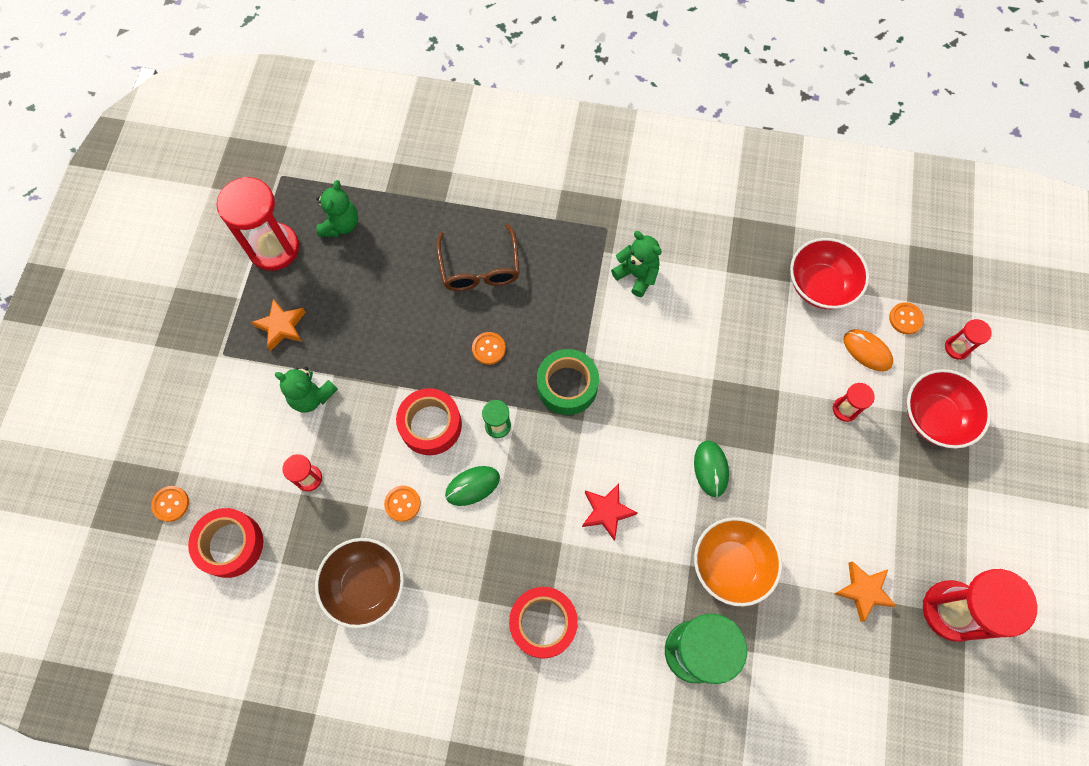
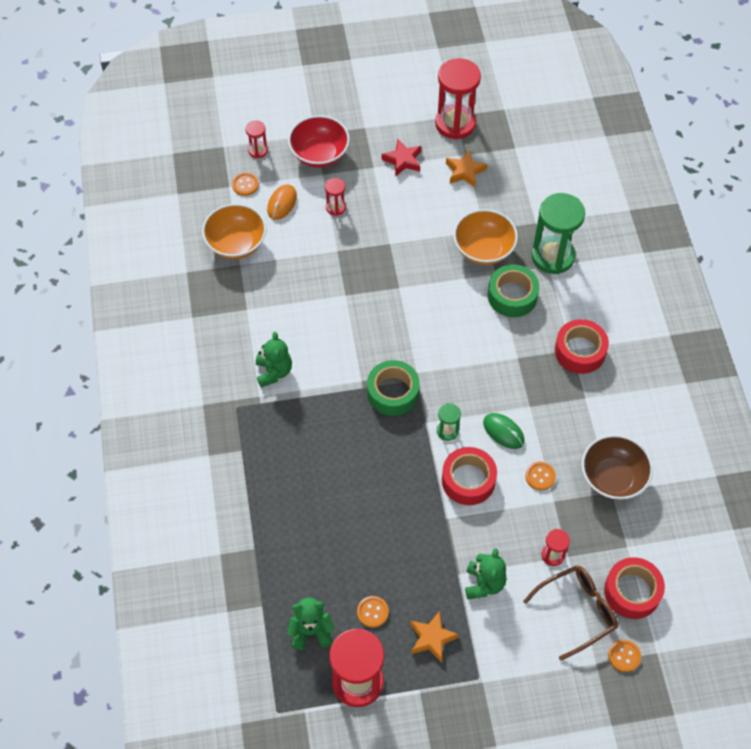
camera: 110 degrees left, 10 degrees down
(480, 268) = (312, 494): brown glasses -> brown glasses (577, 611)
(488, 349) = (384, 460): orange button -> orange button (372, 612)
(607, 511) = (481, 335): red star -> red star (403, 160)
(636, 275) = (274, 372): green teddy bear -> green teddy bear turned 150 degrees clockwise
(650, 572) = (512, 296): none -> green tape
(711, 469) = (418, 279): green mouse -> none
(820, 285) = (236, 244): red bowl -> orange bowl

